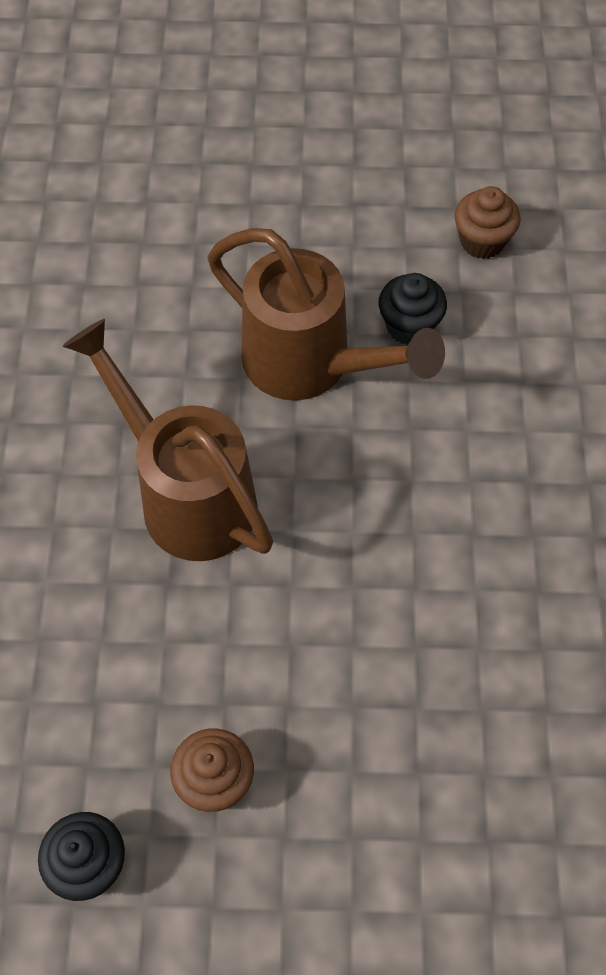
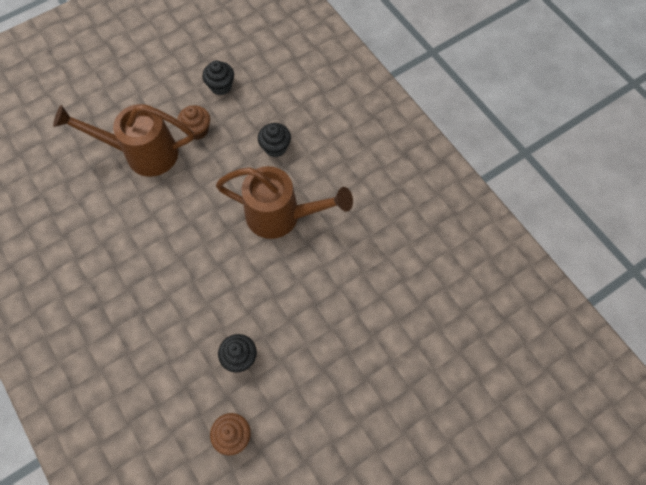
camera: 145 degrees right, 5 degrees up
(93, 634) = (275, 147): none -> black cupcake
(310, 365) = (272, 306): brown watering can -> brown watering can (143, 153)

